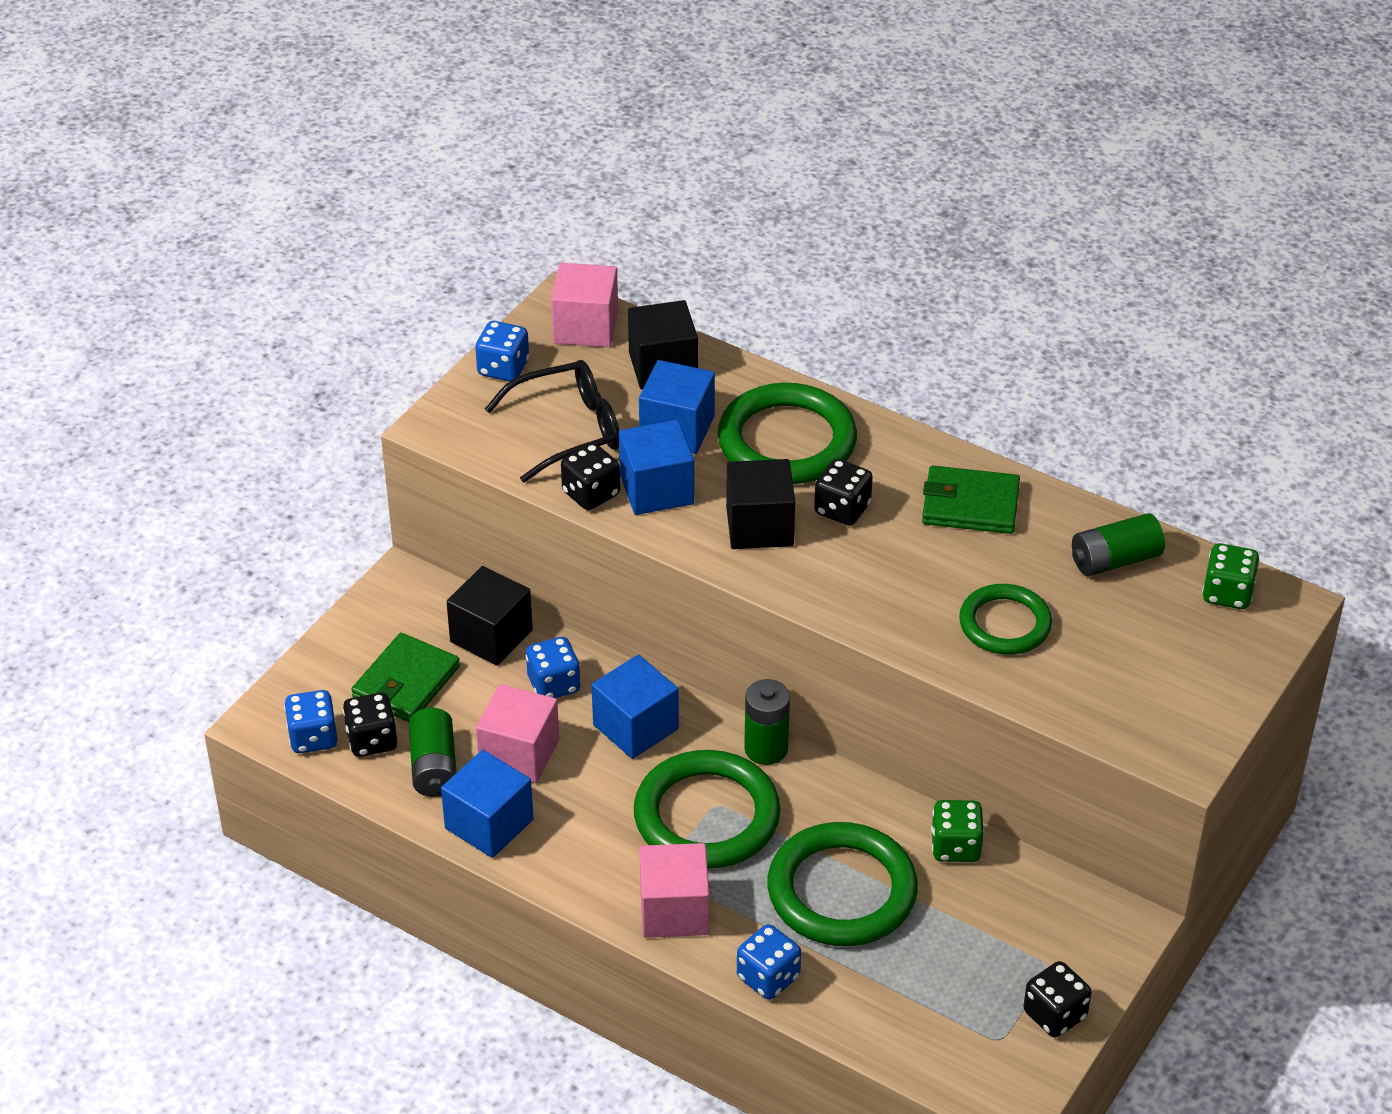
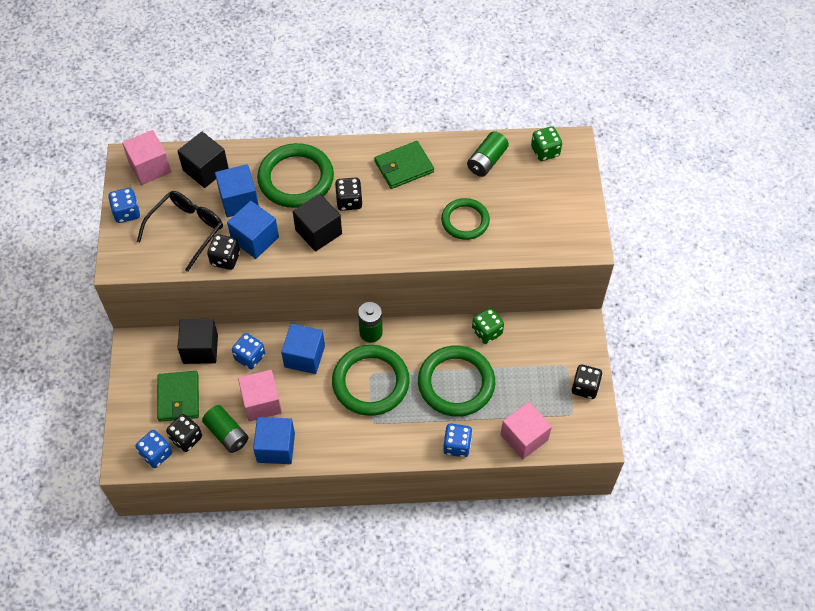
camera: 35 degrees left, 15 degrees up
(674, 910) = (392, 438): pink cube -> pink cube (524, 437)

